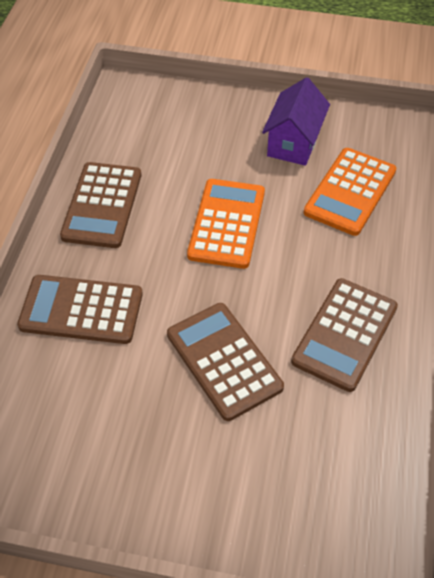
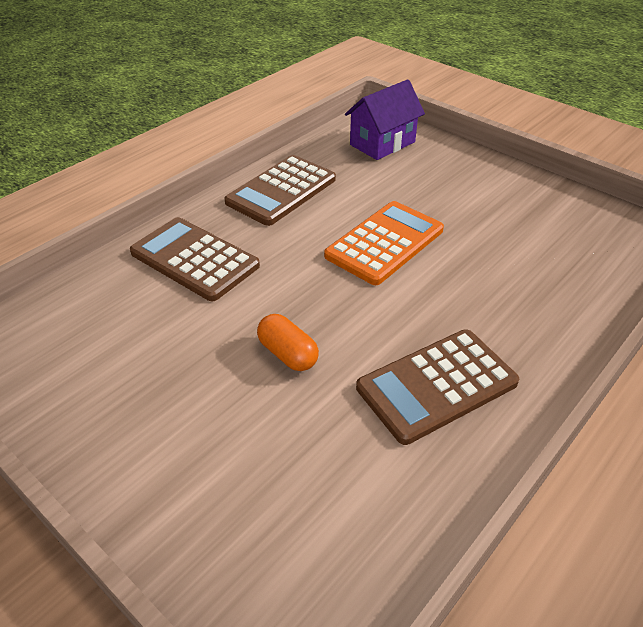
camera: 30 degrees right, 10 degrees down
(223, 361) = (288, 354): brown calculator -> orange capsule
(294, 142) = (504, 203): purple house -> purple house (382, 143)
(350, 192) = (537, 262): orange calculator -> none

